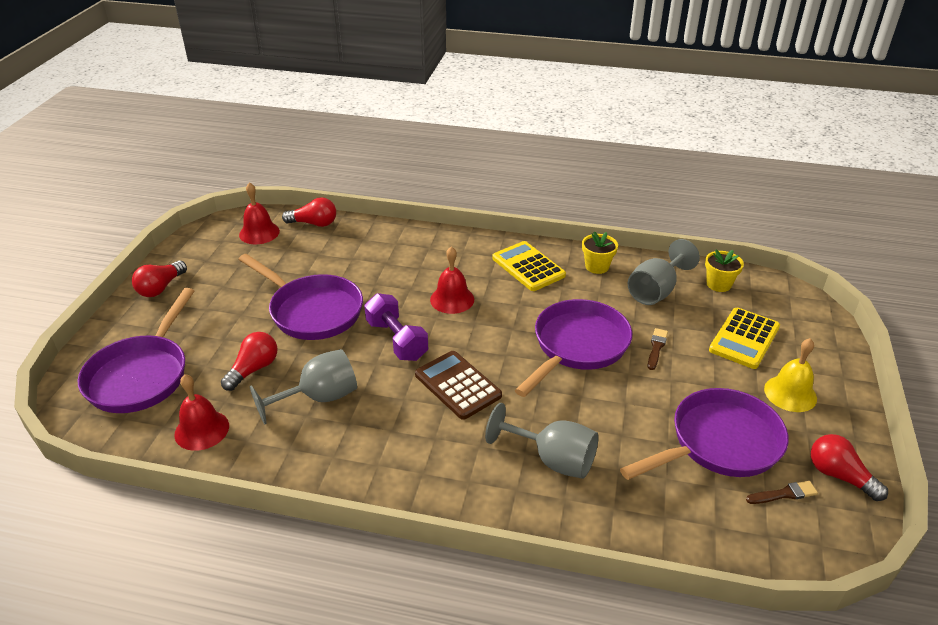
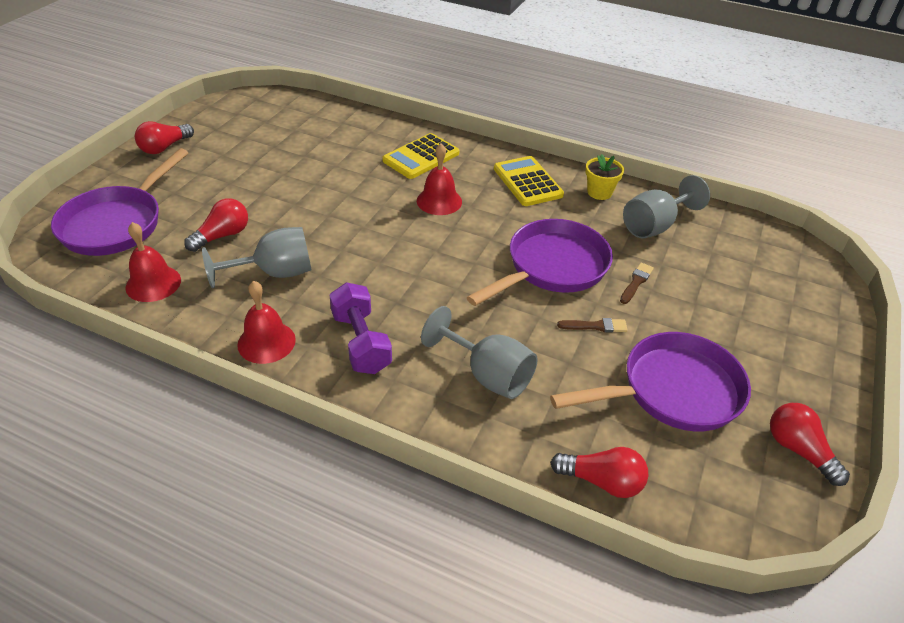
camera: 10 degrees right, 5 degrees up
(259, 233) = (274, 111): red bell -> red bell (266, 342)
(312, 311) = (298, 190): purple pan -> none
(314, 223) = (329, 110): red light bulb -> red light bulb (602, 481)
(396, 340) = (370, 231): purple dumbbell -> purple dumbbell (361, 342)
(458, 385) = (415, 284): brown calculator -> none
(718, 284) = (725, 230): yellow flower pot -> none
(744, 339) = (735, 289): yellow calculator -> yellow calculator (421, 157)
(784, 494) = (729, 457): brown brush -> brown brush (595, 326)
(790, 393) = (769, 354): yellow bell -> none

